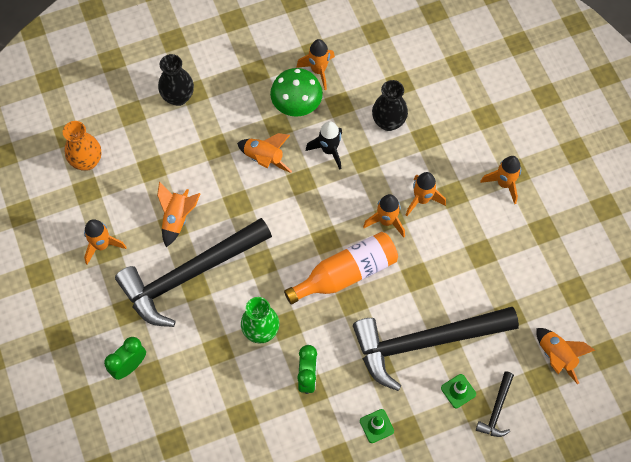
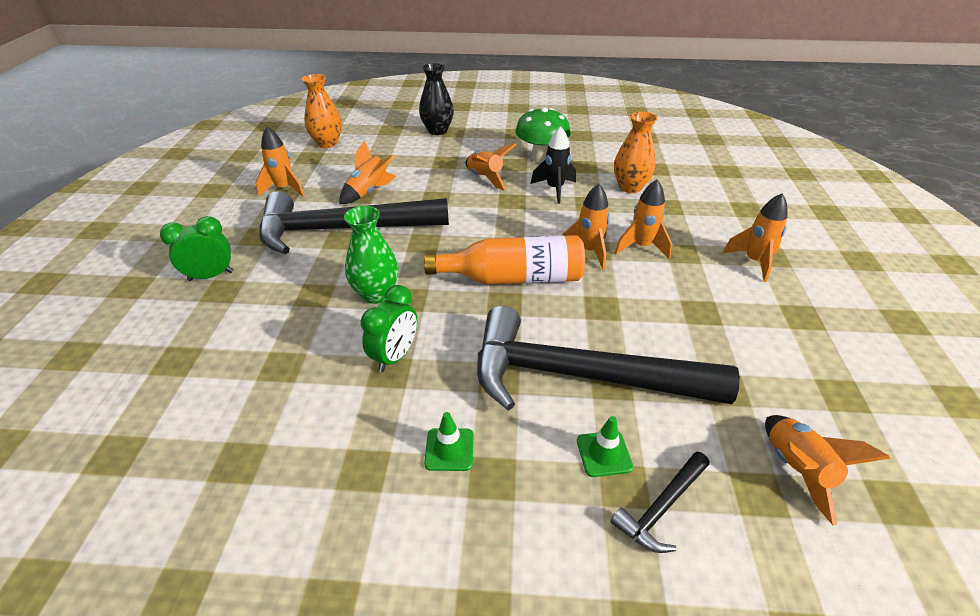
camera: 25 degrees right, 25 degrees down
(318, 71) = (576, 145): orange rocket -> none
(388, 122) = (630, 187): black vase -> orange vase

